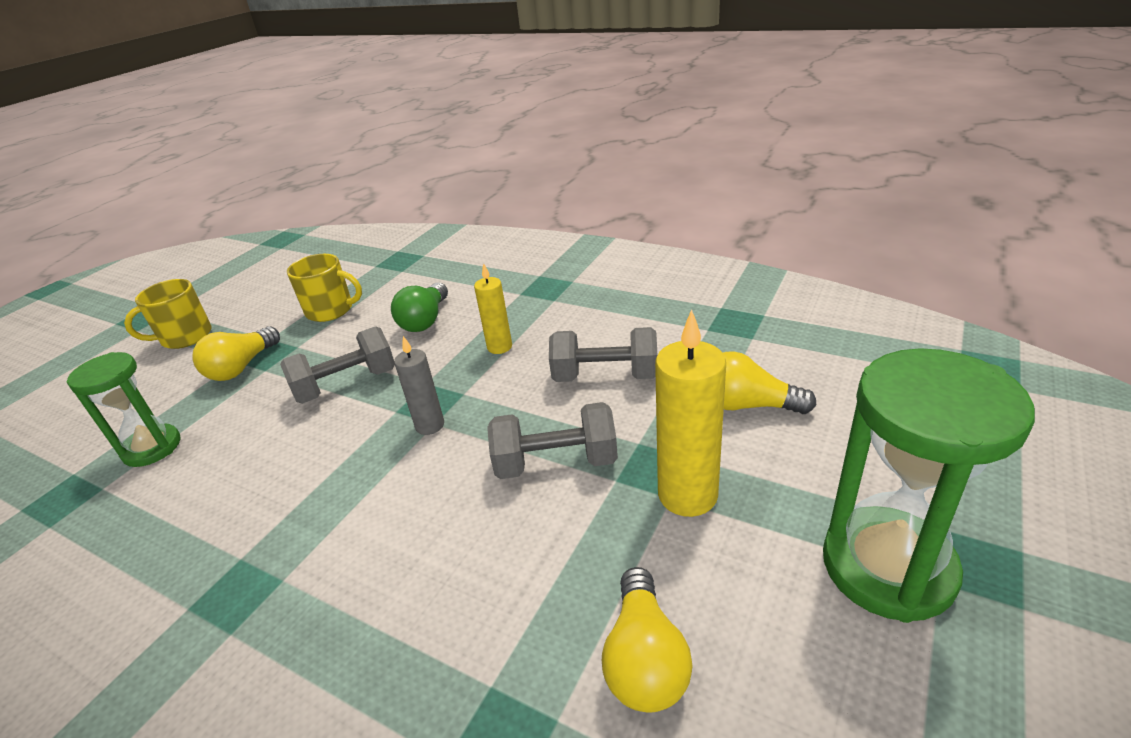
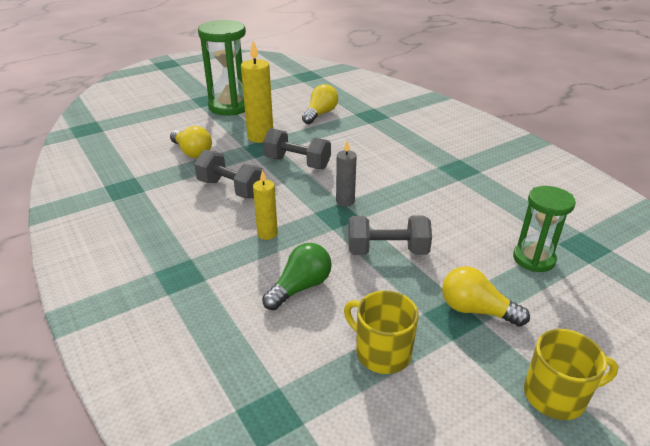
camera: 155 degrees left, 0 degrees up
(242, 367) = (476, 310): yellow light bulb -> yellow light bulb turned 120 degrees counterclockwise

